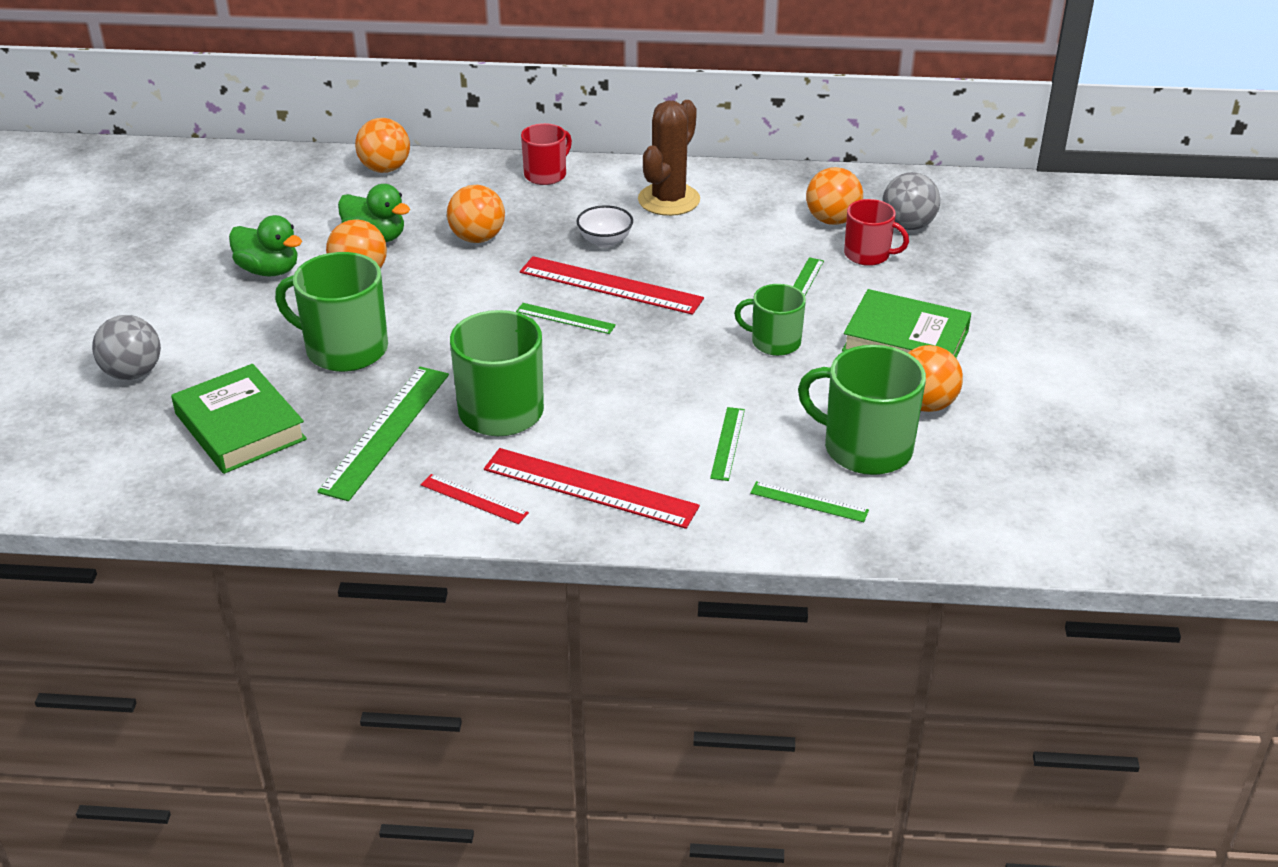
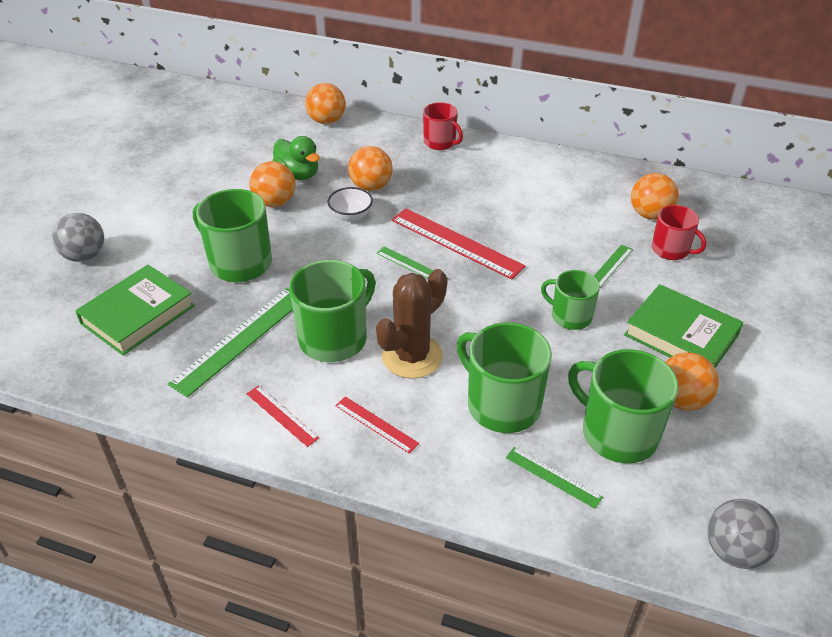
camera: 15 degrees right, 5 degrees up
(240, 426) = (138, 315): green book -> green book turned 60 degrees clockwise
(269, 270) = (213, 189): green duck -> none
(546, 174) = (440, 142): red mug -> red mug turned 75 degrees clockwise
(590, 488) = (376, 424): red ruler -> red ruler, size x0.53
(605, 241) = (465, 204): white bowl -> white bowl (351, 216)
(669, 200) = (525, 177): brown cactus -> brown cactus (412, 356)
(727, 443) = (502, 404): green ruler -> green mug
(908, 225) = (711, 229): grey ball -> grey ball (734, 551)

